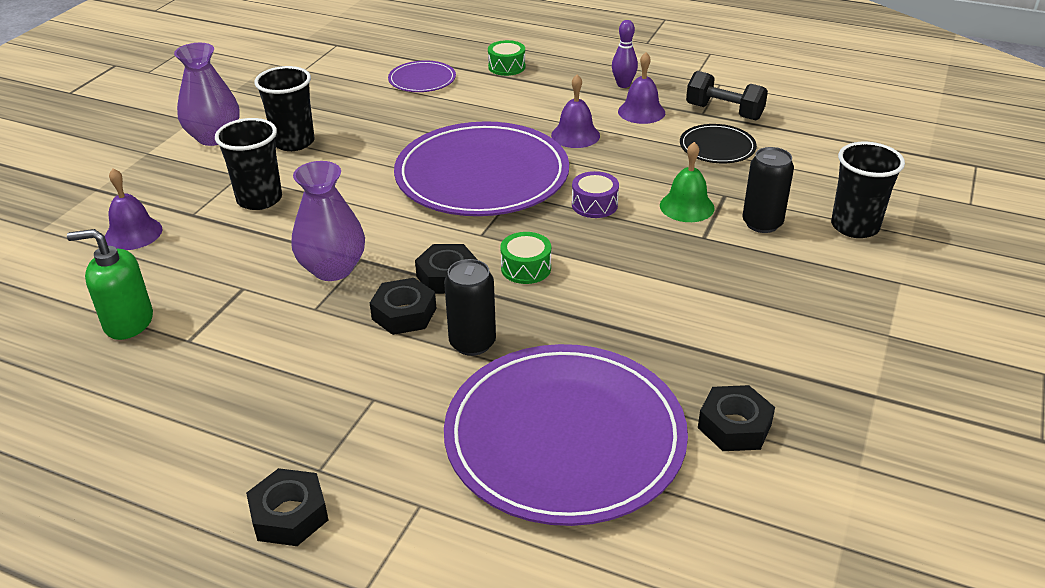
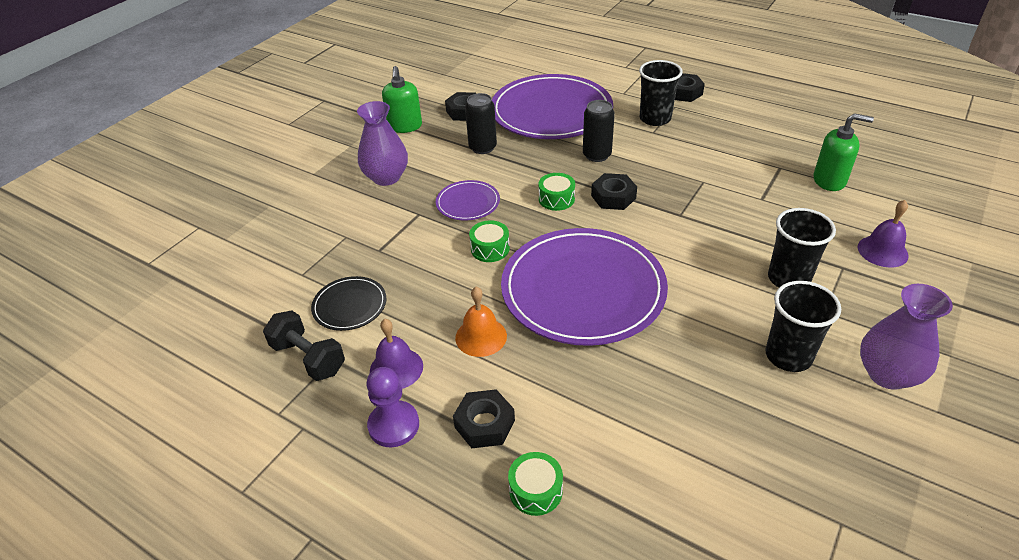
camera: 170 degrees left, 5 degrees up
(333, 269) = (699, 208): purple vase -> purple vase (386, 177)
(404, 313) = (641, 174): black nut -> black nut (484, 424)
(422, 80) = (656, 470): purple plate -> purple plate (468, 203)
(575, 135) = (481, 336): purple bell -> orange bell
(594, 205) = (490, 249): purple drum -> green drum
(623, 85) = (394, 425): purple bowling pin -> purple pawn
(687, 206) = (416, 241): green bell -> none
(762, 223) = (368, 221): black can -> black can (482, 147)
(825, 381) = (405, 126): none -> green soap dispenser
(855, 226) = (303, 214): black cup -> black cup (655, 119)

